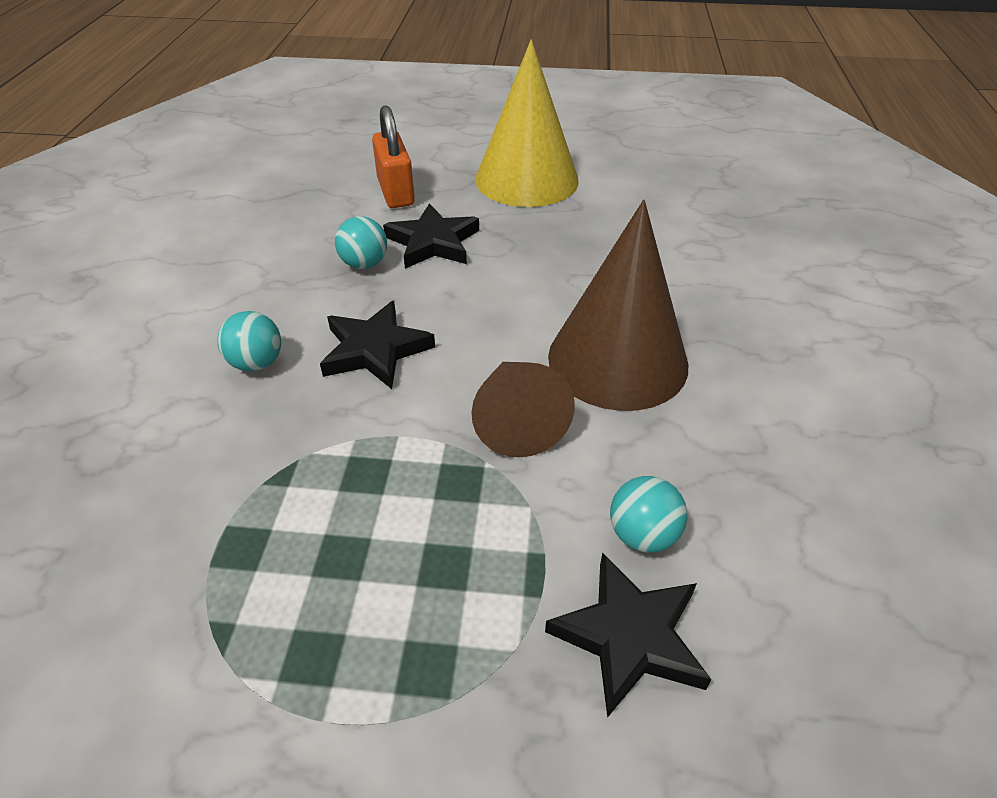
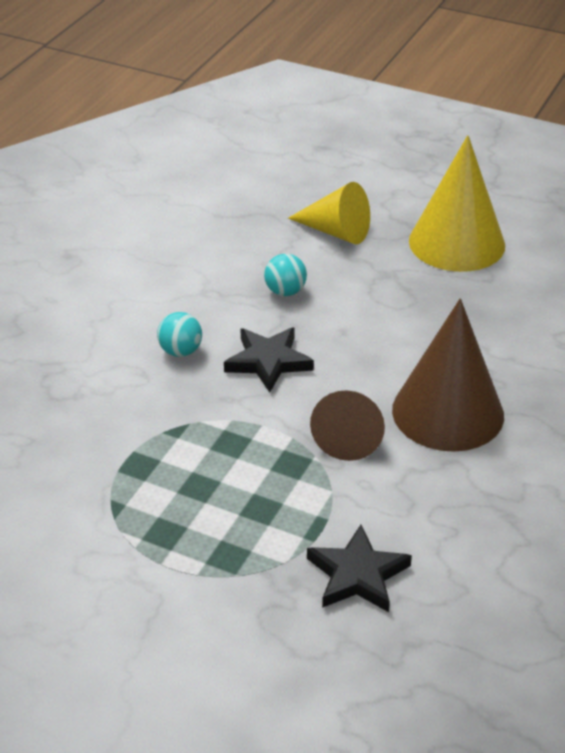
camera: 20 degrees right, 5 degrees down
(396, 192) = (336, 231): orange padlock -> yellow cone
(433, 242) = (348, 285): black star -> none
(642, 535) = (398, 526): turquoise ball -> none

